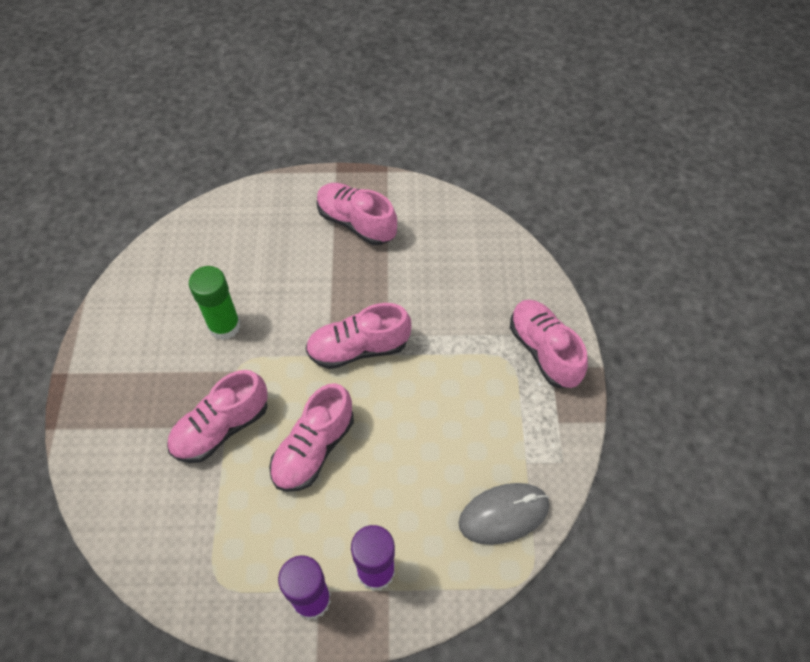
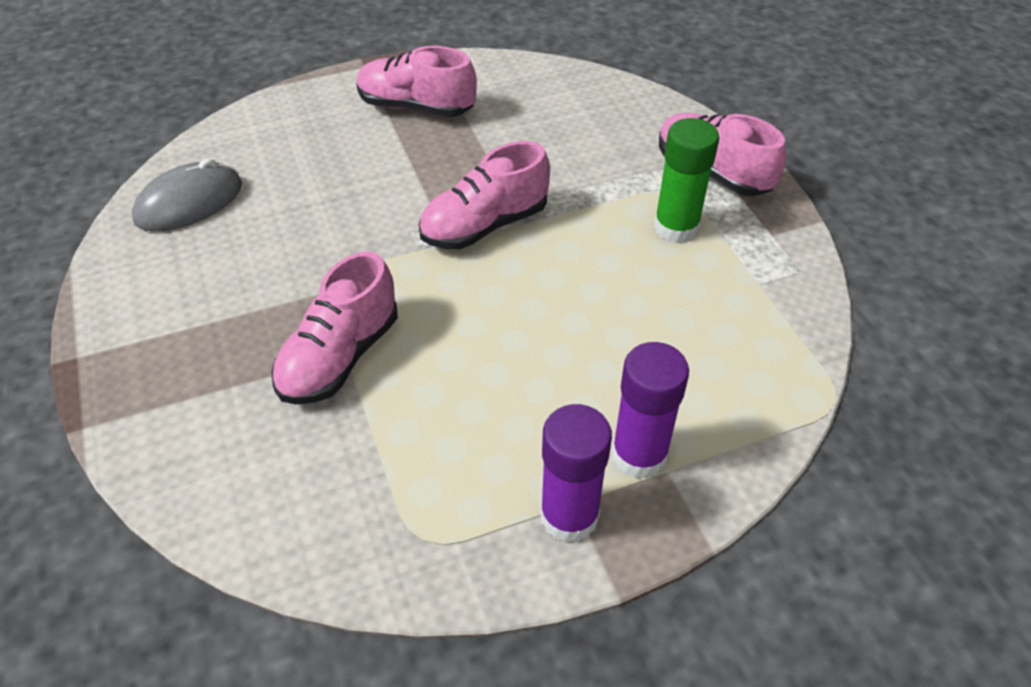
camera: 20 degrees left, 10 degrees down
(224, 326) = (291, 247): green glue stick -> green glue stick (676, 227)
(313, 449) = (481, 344): pink shoe -> none
(503, 514) = (765, 343): grey mouse -> grey mouse (189, 202)

